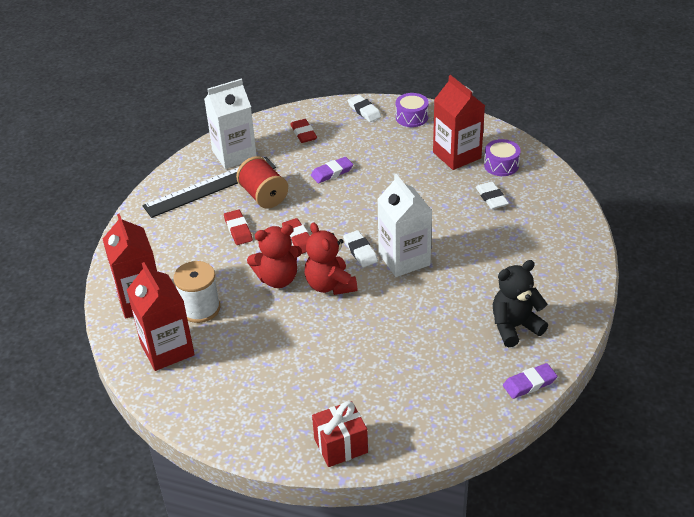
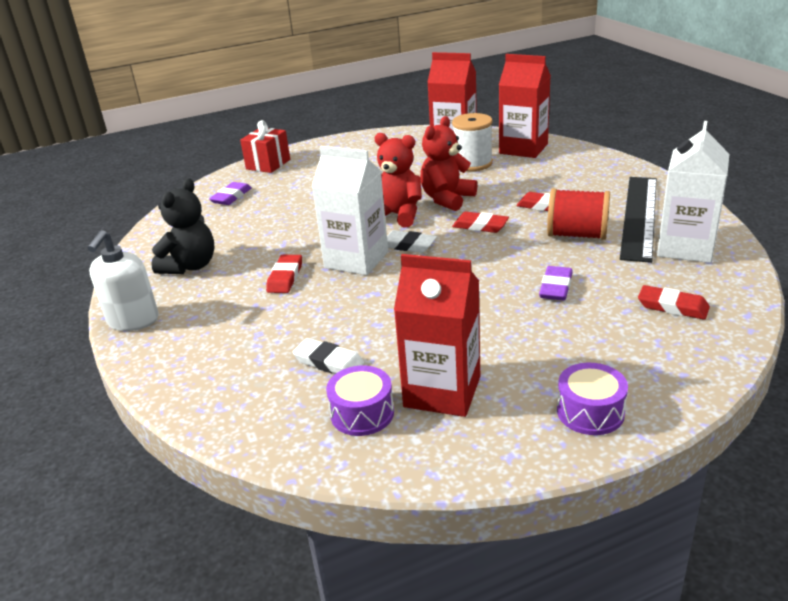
camera: 140 degrees right, 10 degrees down
(364, 111) = (668, 380): white eraser -> none
(461, 272) = (285, 277): none -> red eraser
(529, 383) = (148, 242): purple eraser -> purple eraser (231, 197)
(582, 294) = (133, 320): none -> white soap dispenser

